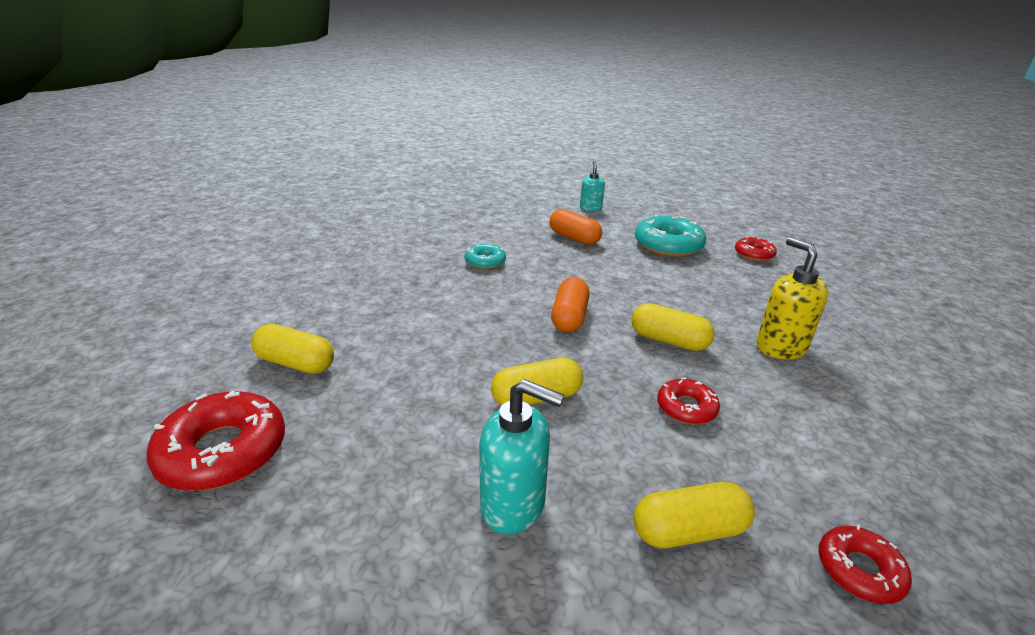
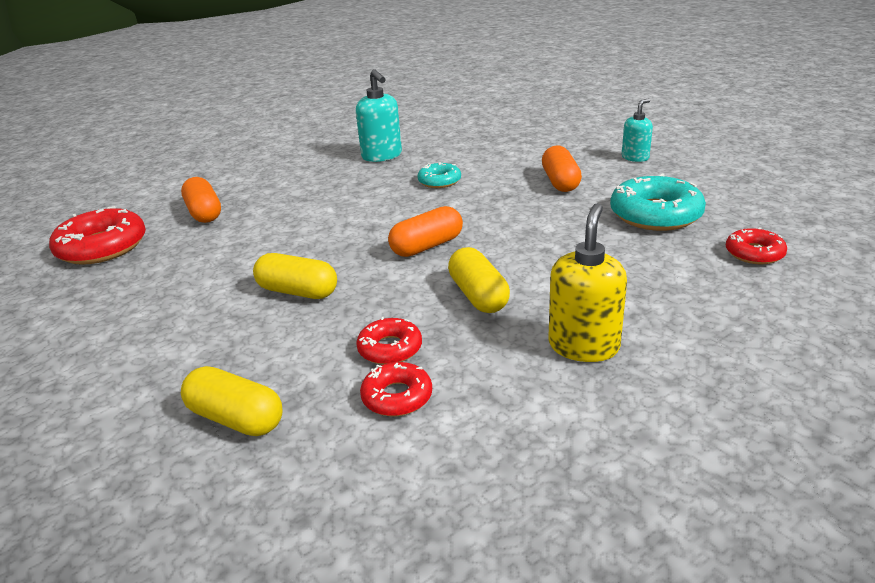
camera: 45 degrees right, 0 degrees up
(296, 363) = (204, 213): yellow capsule -> orange capsule
(513, 505) = (173, 345): turquoise soap dispenser -> turquoise soap dispenser (382, 156)
(859, 570) = (295, 516): red donut -> red donut (397, 397)

